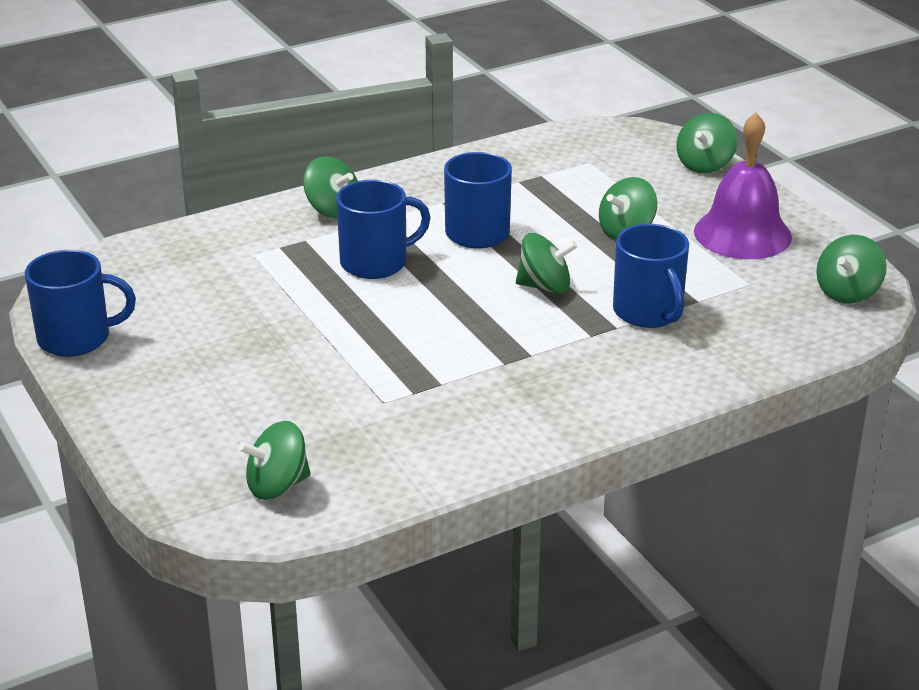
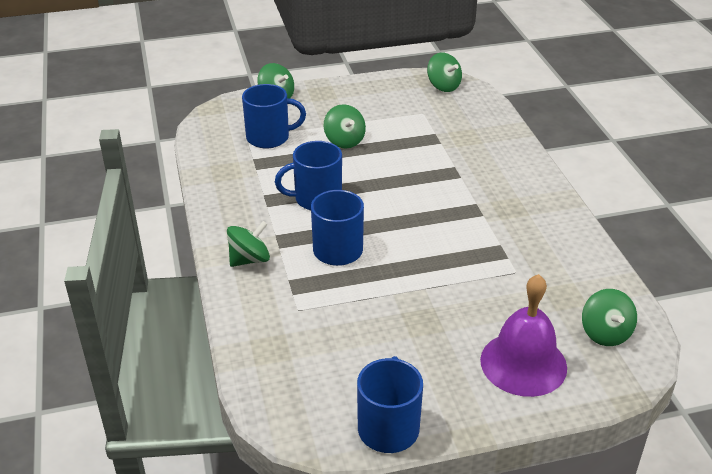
camera: 75 degrees left, 5 degrees up
(545, 286) = (398, 183): green spinning top -> none
(649, 312) = (442, 152): blue mug -> blue mug (269, 137)
(742, 234) = (366, 103): purple bell -> purple bell (523, 363)

